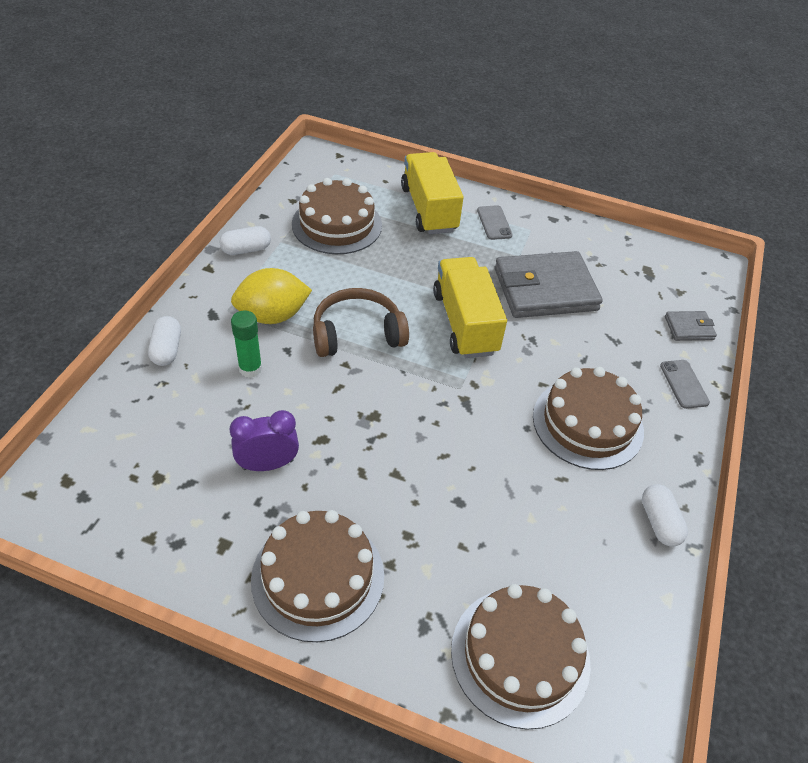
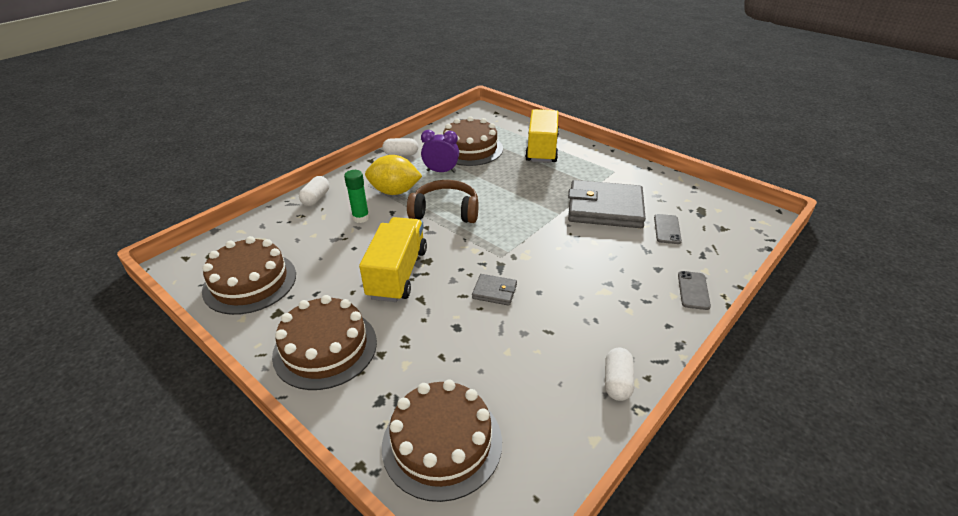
camera: 25 degrees right, 10 degrees down
(267, 464) = (336, 273): purple clock -> purple clock (441, 171)
(465, 323) = (528, 218): yellow truck -> yellow truck (398, 273)
(494, 223) = (587, 163): grey phone -> grey phone (667, 229)
(587, 423) = (591, 299): brown cake -> brown cake (250, 282)
(689, 328) = (718, 253): grey wallet -> grey wallet (494, 291)

